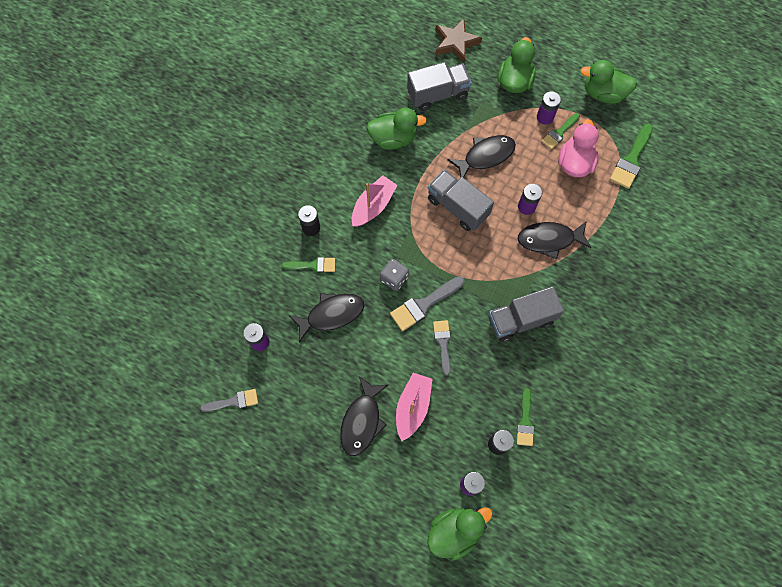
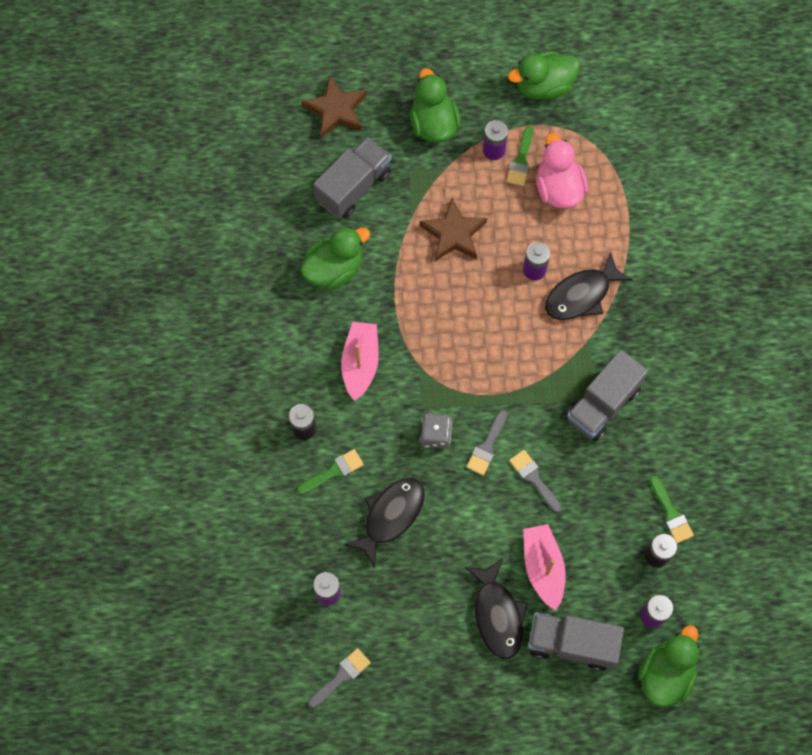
camera: 30 degrees left, 0 degrees up
(424, 304) = (487, 446): grey brush -> grey brush, size x0.66
(457, 207) = (457, 312): grey truck -> grey truck (571, 643)
(485, 156) = (453, 234): black fish -> brown star
(631, 160) = (619, 151): green brush -> none

